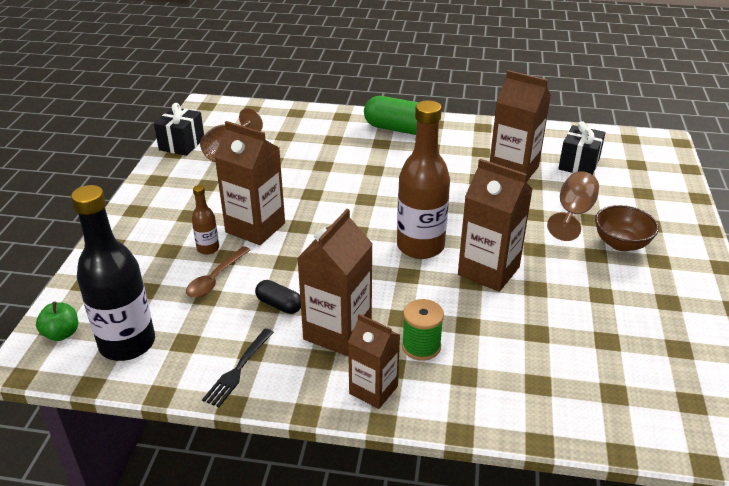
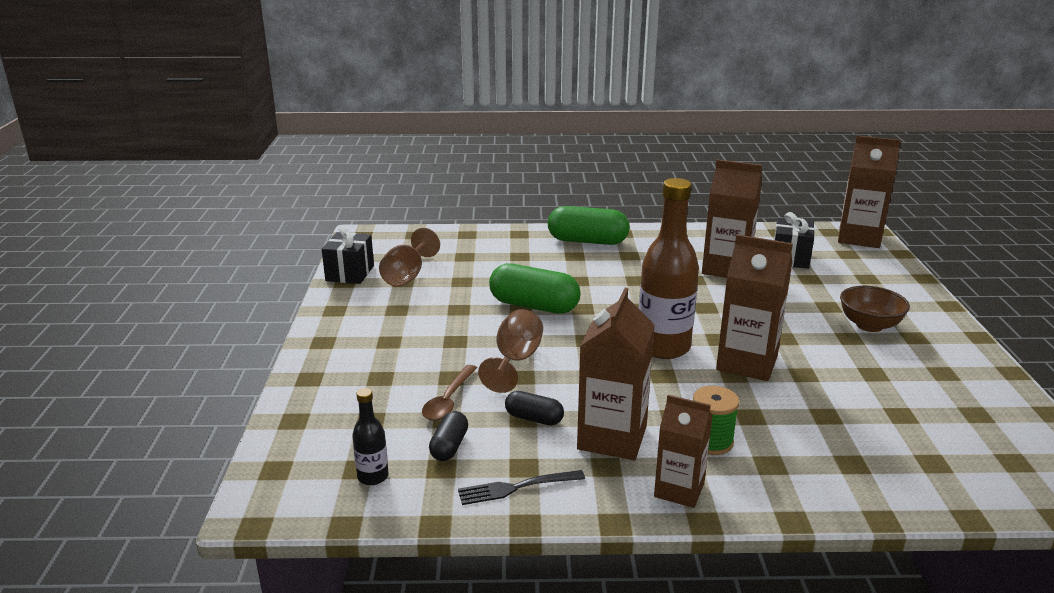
camera: 10 degrees left, 10 degrees down
(61, 334) = (287, 475): green apple -> none
(127, 343) = (373, 476): black bottle -> black bottle, size x0.47
(199, 323) = (449, 446): none -> black capsule
(208, 248) = (426, 371): brown bottle -> none
(238, 369) = (516, 487): black fork -> black fork turned 60 degrees clockwise
(255, 227) = (472, 346): brown carton -> brown carton (859, 238)
(324, 192) = (534, 306): none -> green capsule
(573, 214) = (807, 303): brown goblet -> brown goblet (515, 361)

